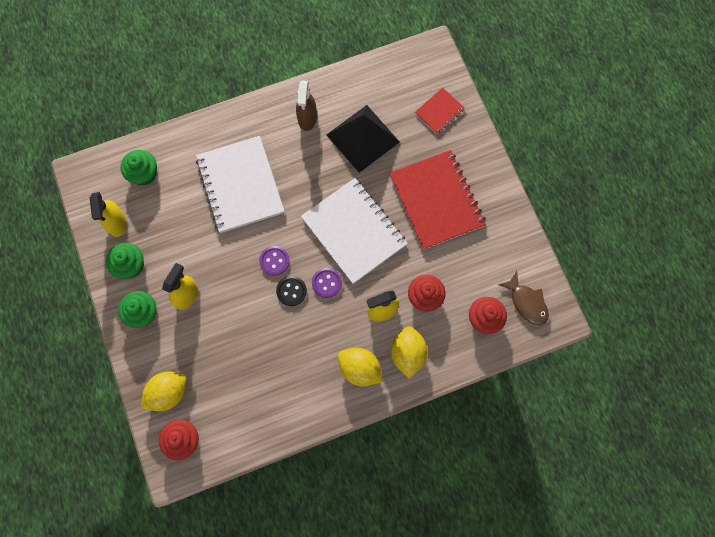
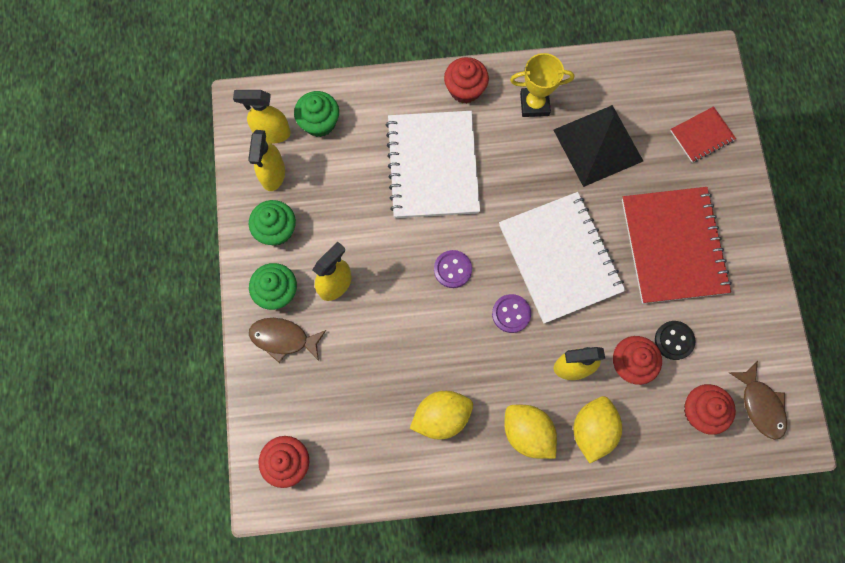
camera: 15 degrees right, 0 degrees up
(108, 191) = (272, 133): none -> yellow spray bottle
(157, 347) = (283, 338): none -> brown fish
(168, 392) = (284, 398): yellow lemon -> yellow lemon (441, 416)
(251, 120) = (465, 89): none -> red cupcake
(291, 291) = (465, 312): black button -> black button (674, 340)
(307, 118) = (534, 104): brown spray bottle -> yellow trophy

